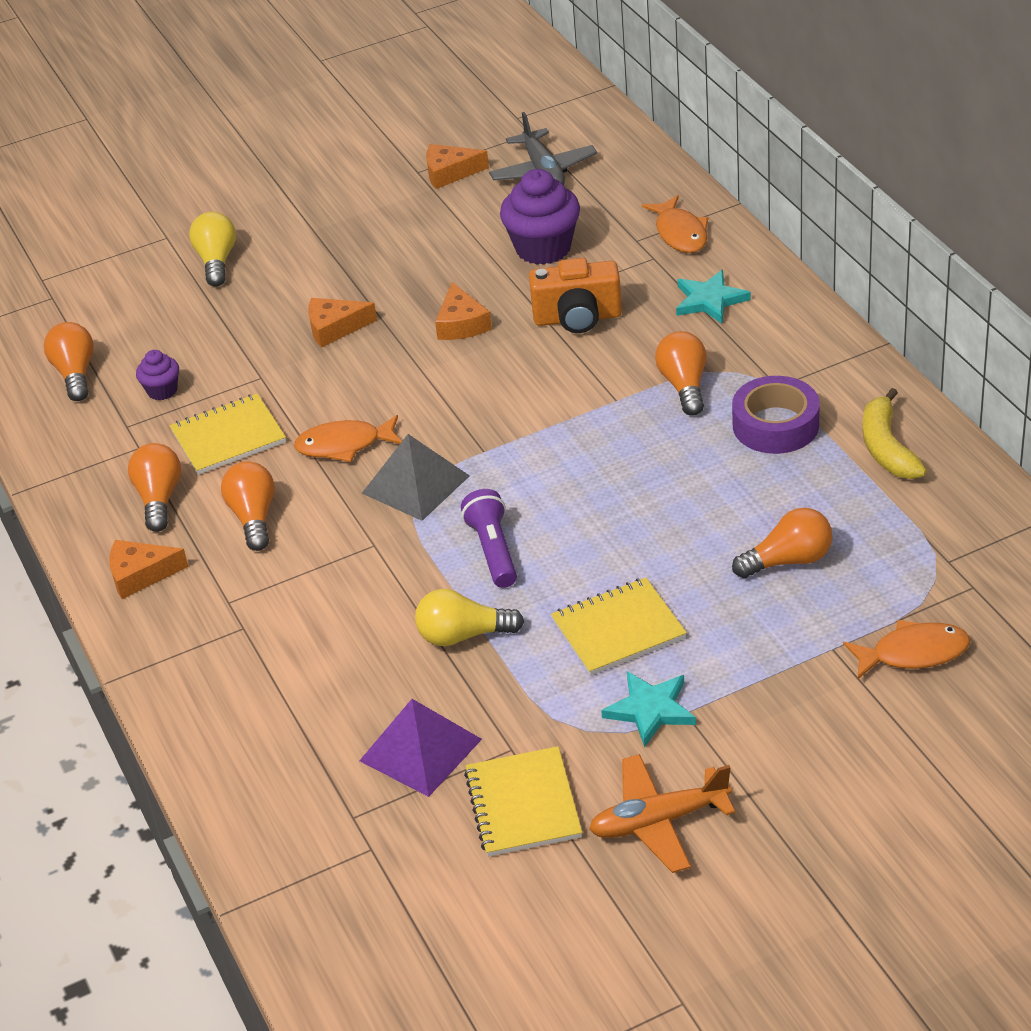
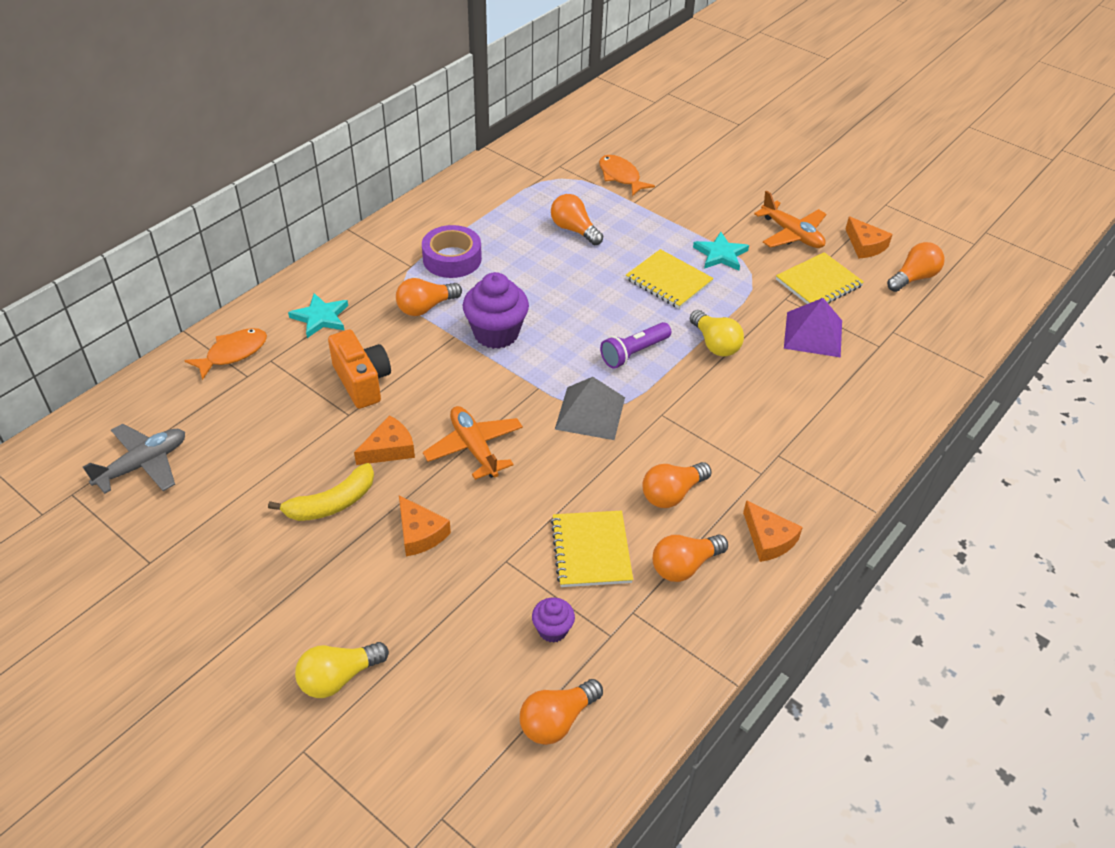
camera: 120 degrees left, 5 degrees up
(228, 437) = (591, 550): yellow notebook -> yellow notebook turned 45 degrees clockwise
(344, 445) = (567, 469): orange fish -> none
(422, 383) = (474, 448): none -> orange plane
(450, 173) = (150, 535): orange cheese -> orange cheese (865, 245)
(469, 939) = (913, 278): none -> orange light bulb
(543, 248) = (269, 429): purple cupcake -> purple cupcake (496, 333)
(887, 448) = (456, 212): yellow banana -> yellow banana (332, 503)

